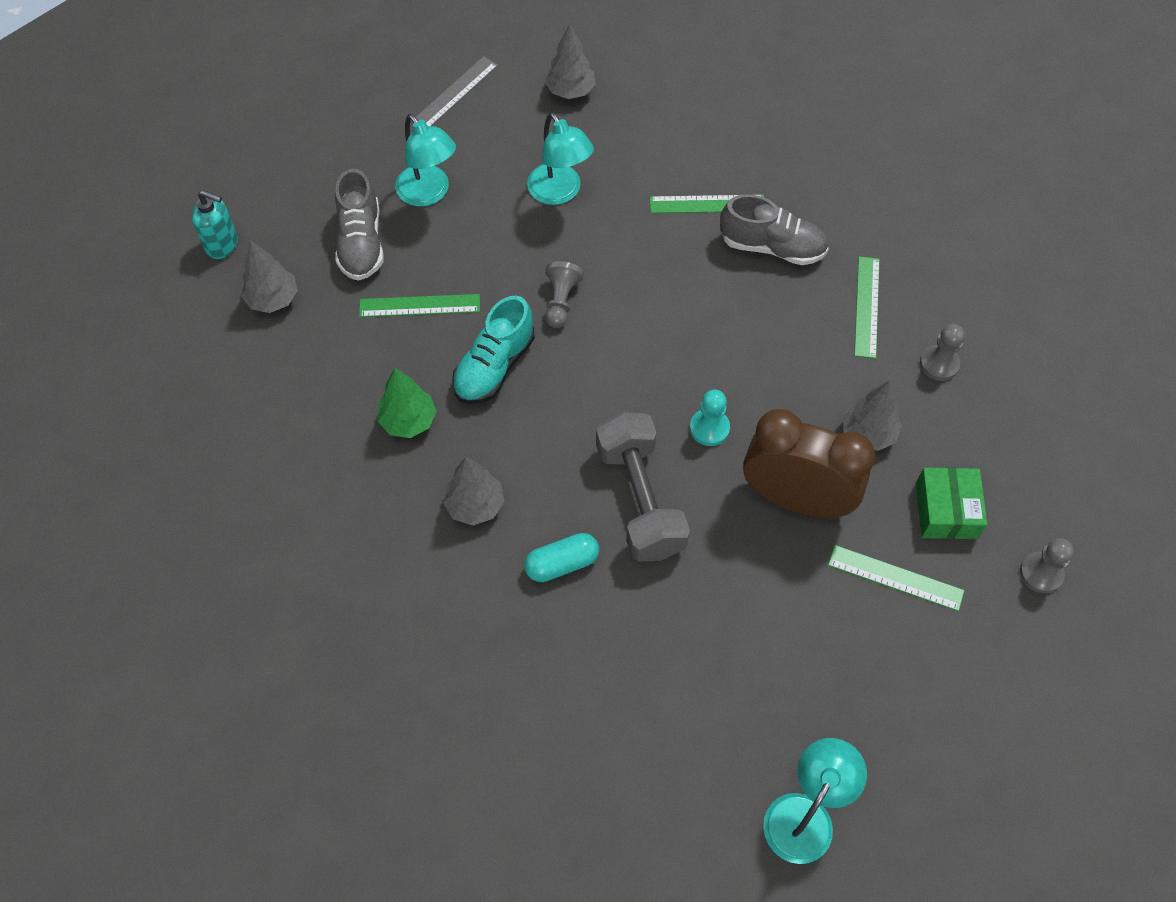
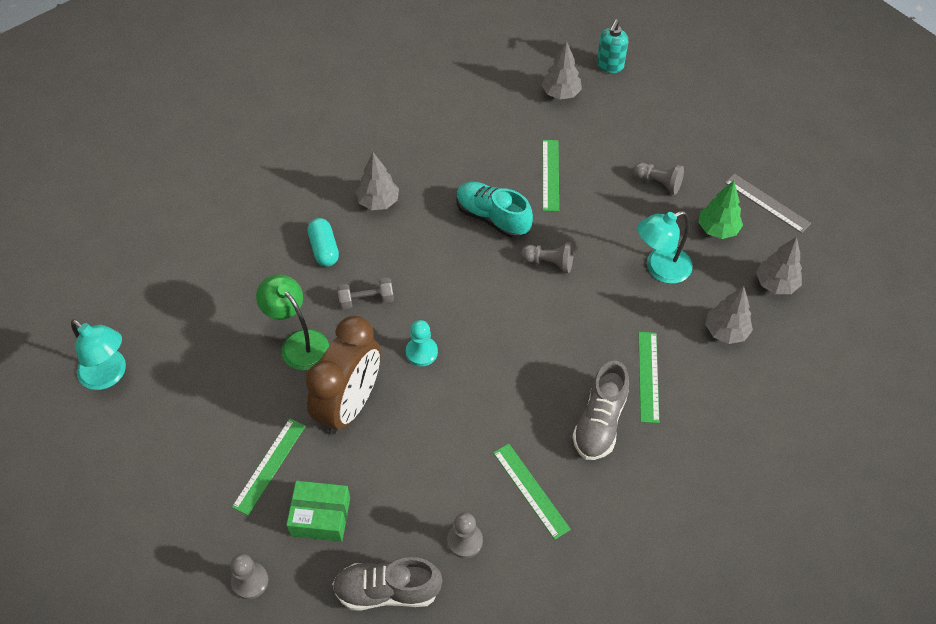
camera: 95 degrees right, 5 degrees down
(361, 243) = (610, 142): grey shoe -> grey shoe (387, 591)
(408, 421) = (451, 167): green tree -> green tree (717, 229)
(429, 193) = (658, 183): turquoise lamp -> grey pawn
(640, 500) = (366, 300): grey dumbbell -> grey dumbbell, size x0.50
(716, 572) = (298, 343): none -> green lamp
(867, 306) = (531, 490): green ruler -> green ruler turned 45 degrees clockwise
(868, 433) = (402, 468): grey tree -> grey tree (726, 331)

